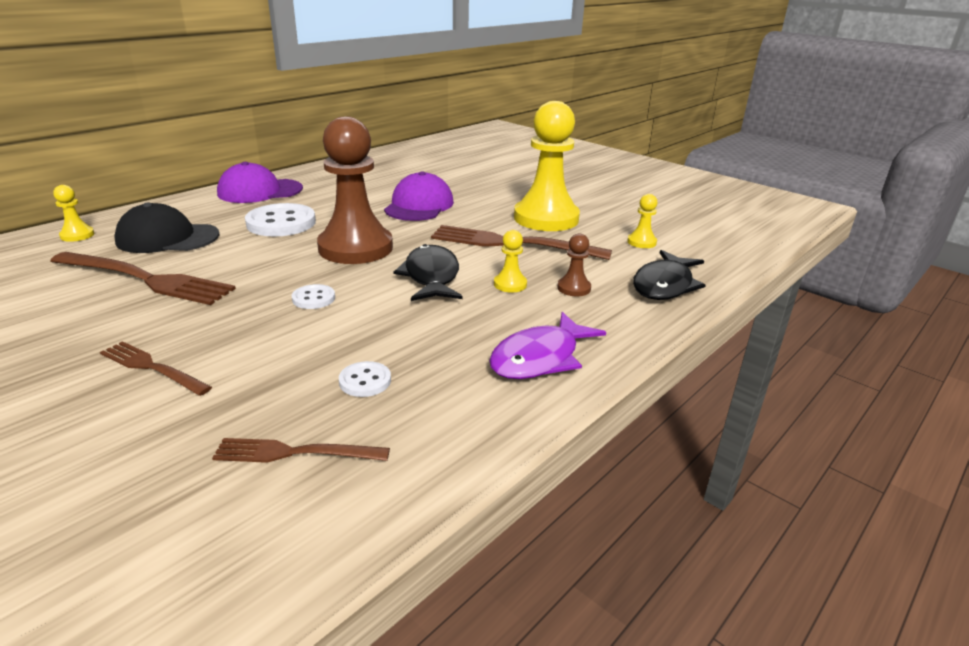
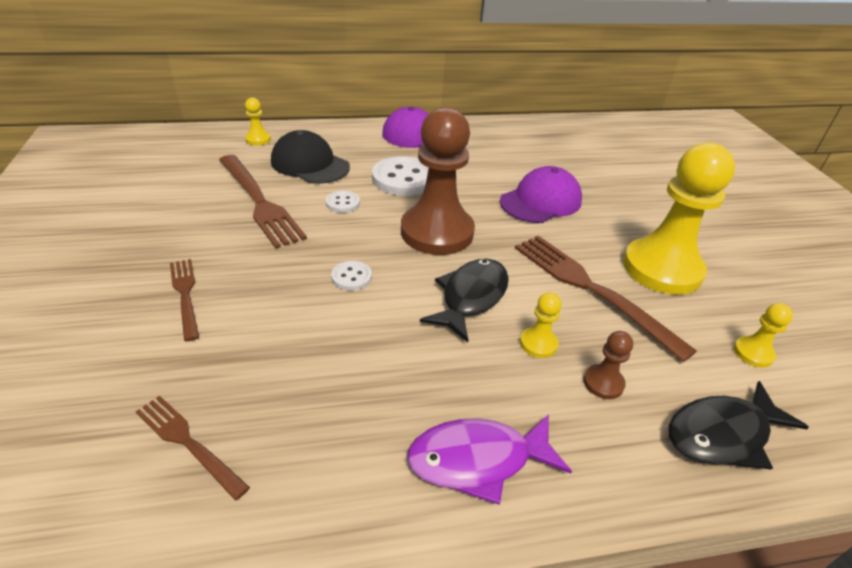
camera: 35 degrees right, 10 degrees up
(365, 381) = (304, 395): white button -> white button (342, 203)

